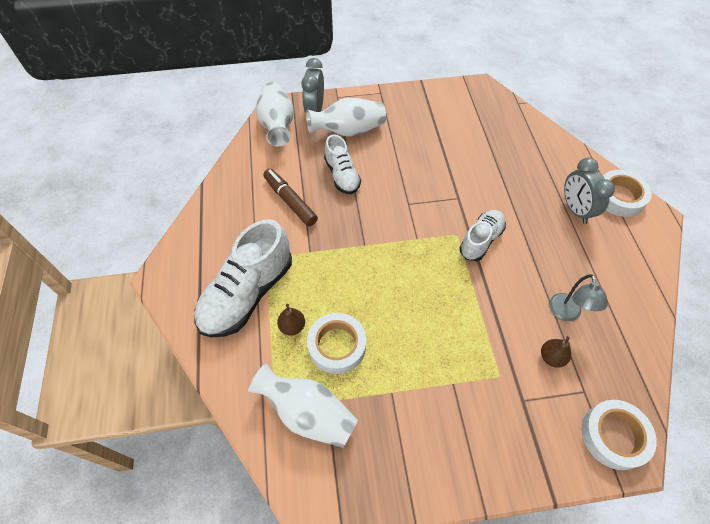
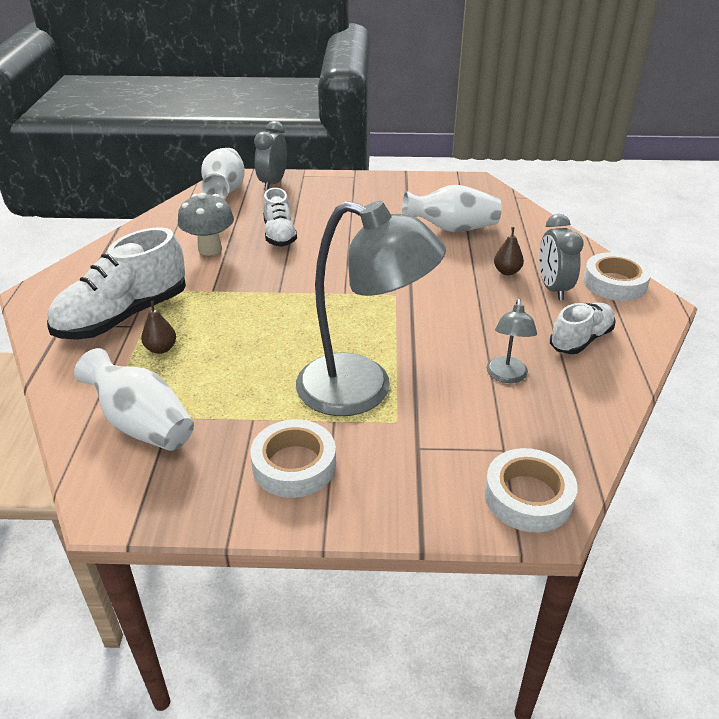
camera: 10 degrees right, 20 degrees down
(290, 201) = (210, 249): brown marker -> grey mushroom
(337, 345) = (206, 371): white tape -> white tape (294, 465)
(348, 131) = (303, 201): white vase -> white vase (452, 229)
(465, 346) = (363, 390): none -> grey lamp
(480, 240) = (422, 302): white shoe -> white shoe (580, 339)
(551, 357) = (471, 413): brown pear -> brown pear (507, 271)

